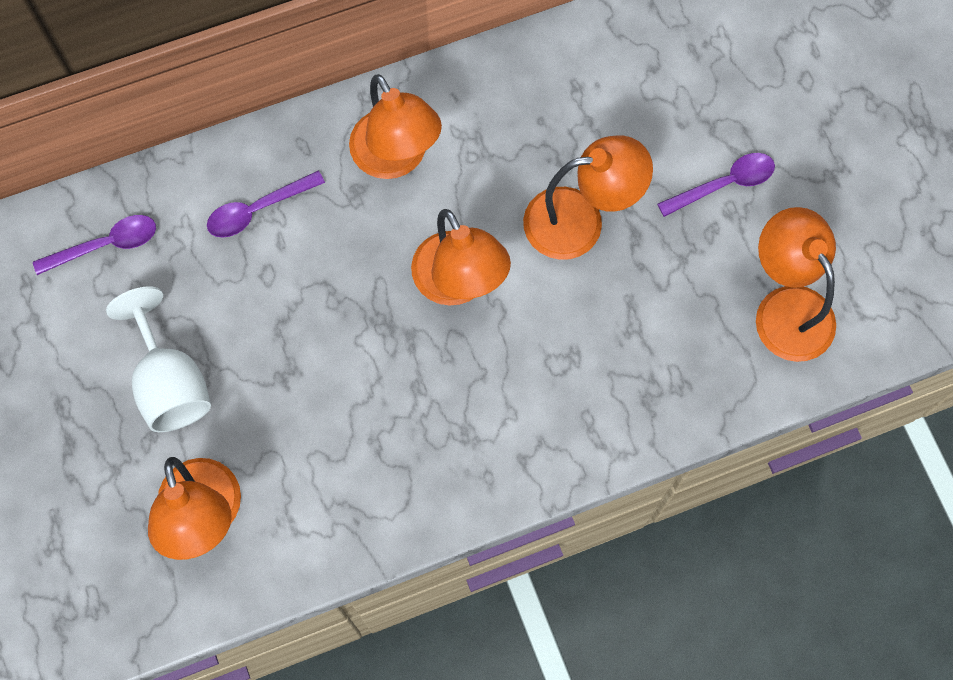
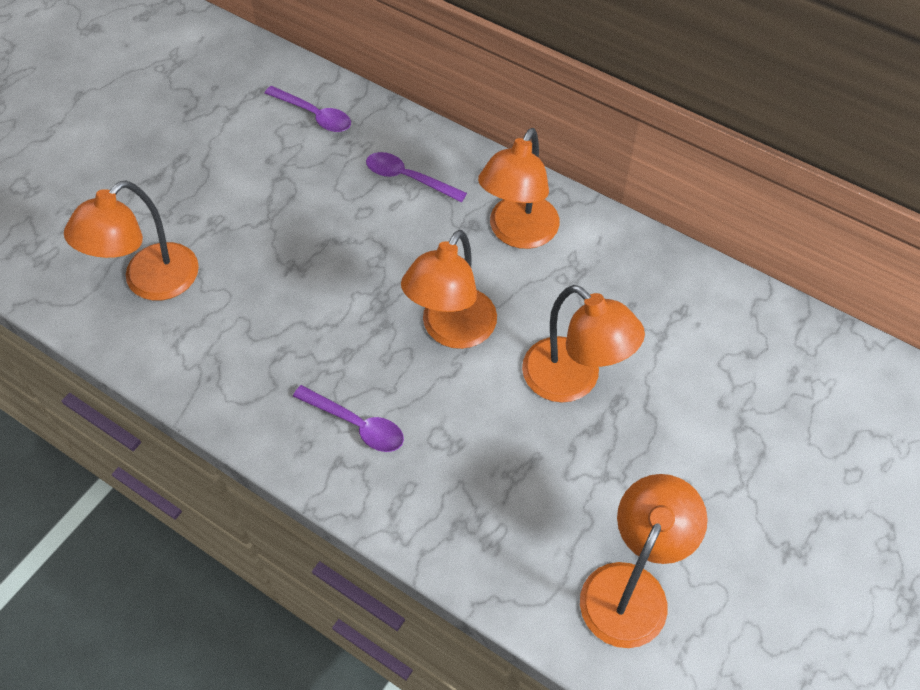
camera: 55 degrees right, 15 degrees down
(170, 382) = (239, 205): white goblet -> none
(724, 184) = (699, 467): purple spoon -> purple spoon (357, 425)

